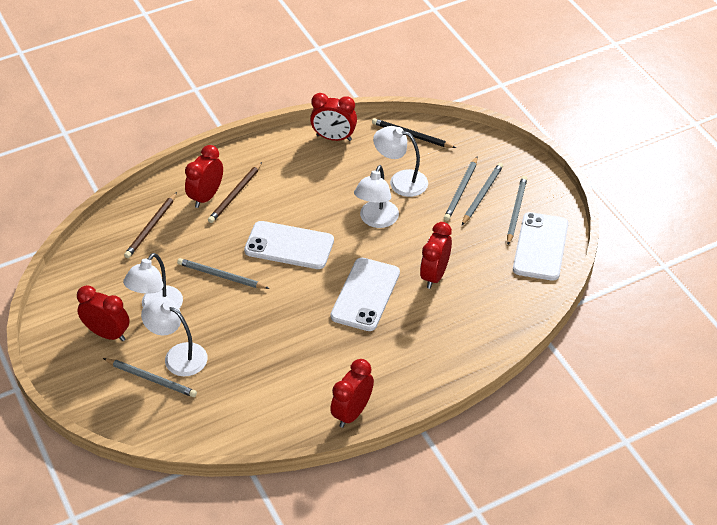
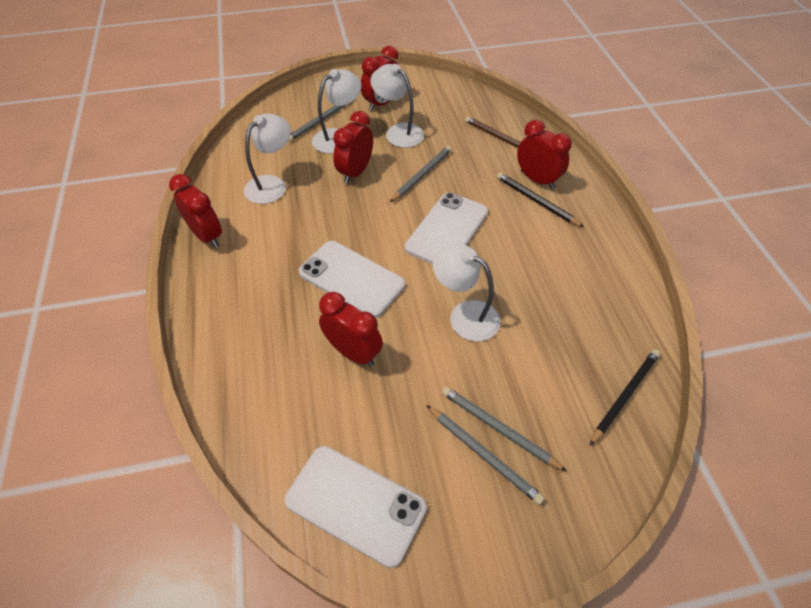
camera: 105 degrees right, 5 degrees up
(235, 194) = (536, 201): brown pencil -> black pencil
(334, 138) = (625, 304): red clock -> red clock (355, 172)
(400, 181) = (531, 358): white lamp -> white lamp (272, 184)
(516, 211) = (438, 493): grey pencil -> none

